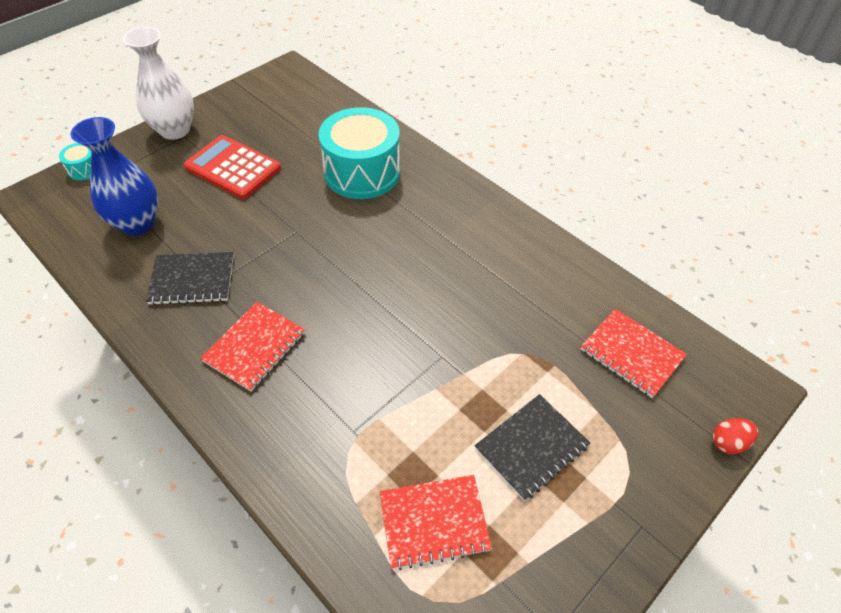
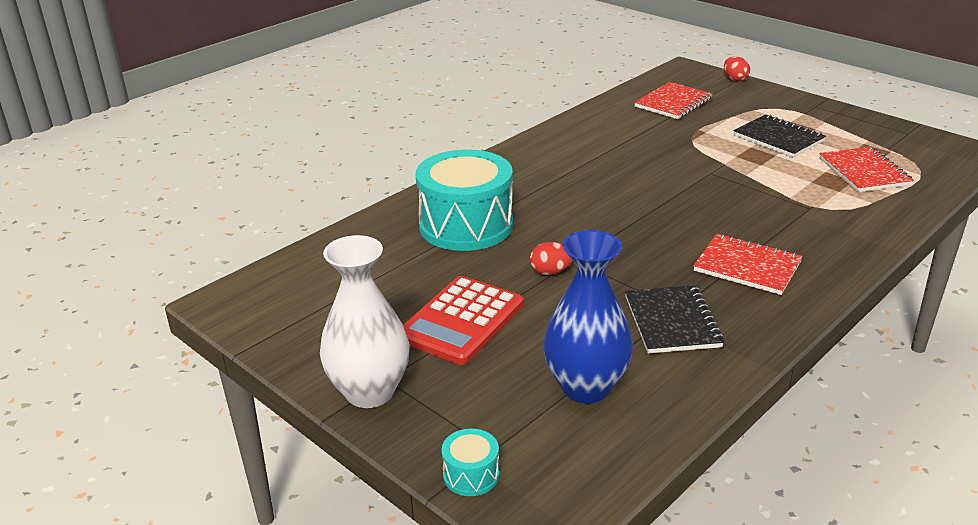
camera: 90 degrees left, 20 degrees down
(282, 216) = (550, 272): none -> red egg

